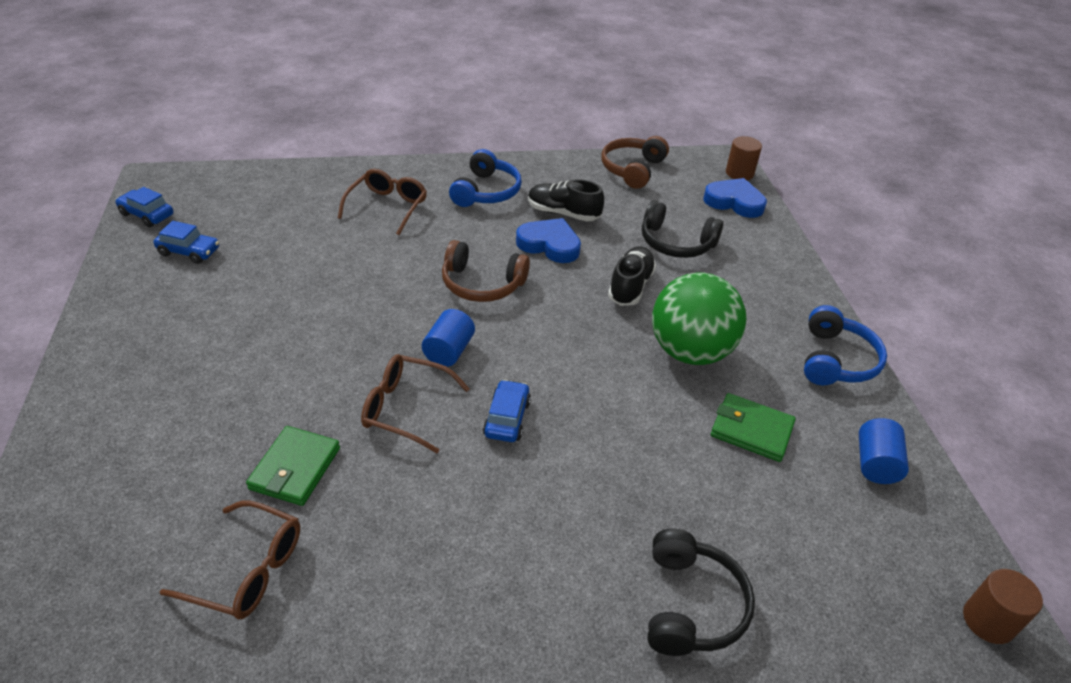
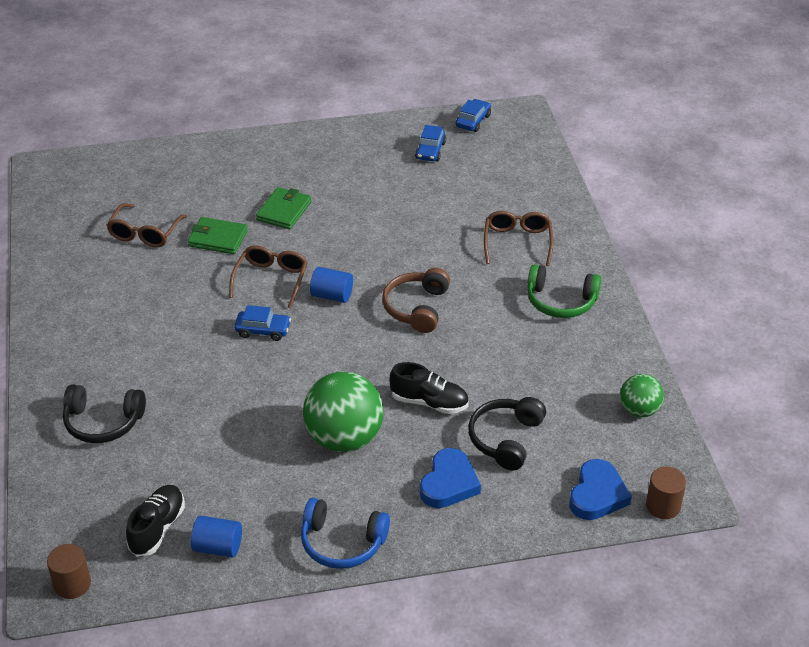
camera: 90 degrees right, 0 degrees up
(387, 207) = (517, 242): brown glasses -> brown glasses turned 105 degrees counterclockwise
(486, 191) = (561, 301): blue headphones -> green headphones
(549, 244) = (483, 347): blue heart -> blue heart (449, 483)
(563, 213) = (537, 356): black shoe -> black shoe (157, 528)
(632, 169) = (639, 410): brown headphones -> green ball
(751, 430) = (254, 470): green wallet -> green wallet (284, 211)

